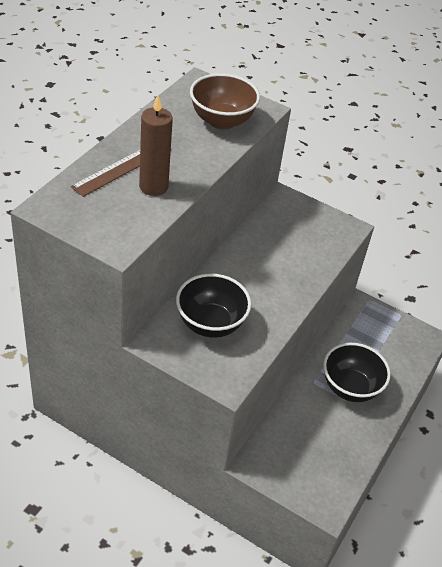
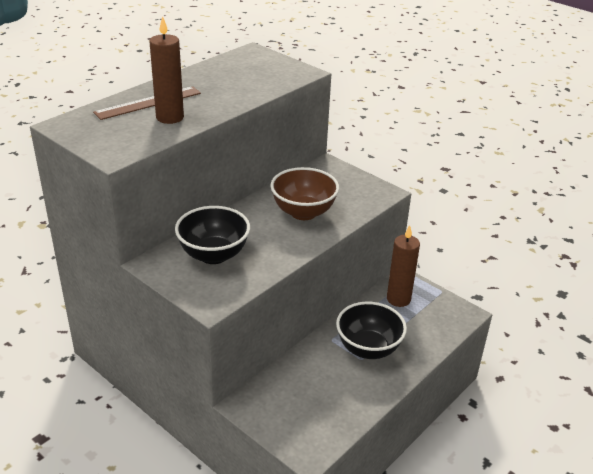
camera: 15 degrees right, 10 degrees down
(221, 121) = (259, 77): brown bowl -> brown bowl (303, 212)
(363, 328) = (398, 299): none -> brown candle

